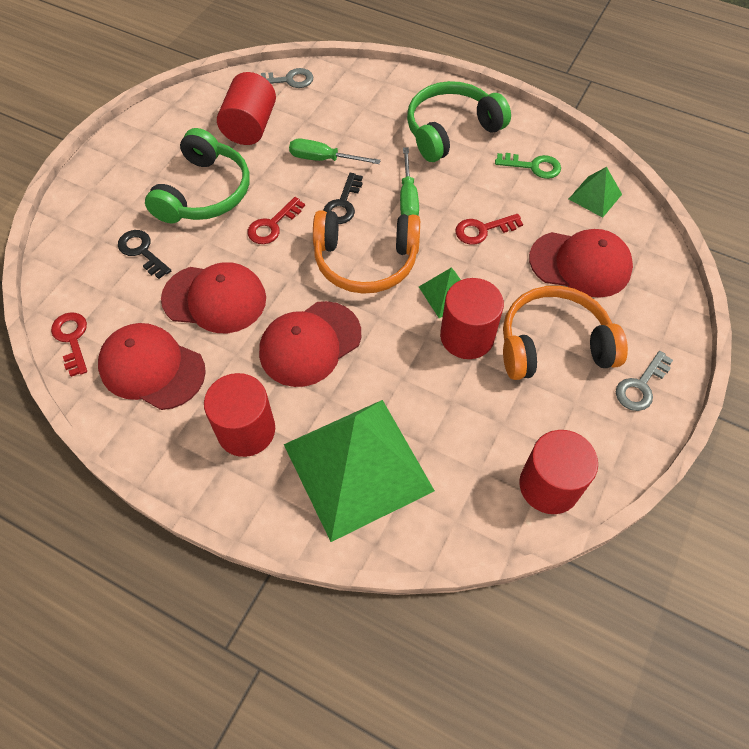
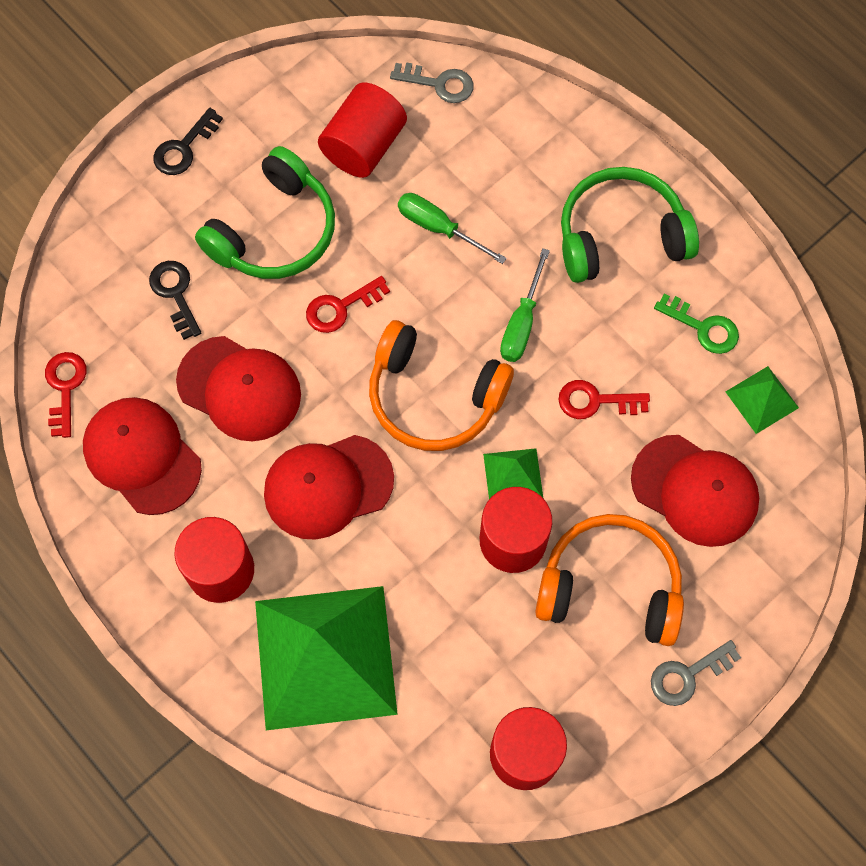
camera: 20 degrees right, 10 degrees up
(343, 204) = (438, 304): black key -> black key (184, 148)

